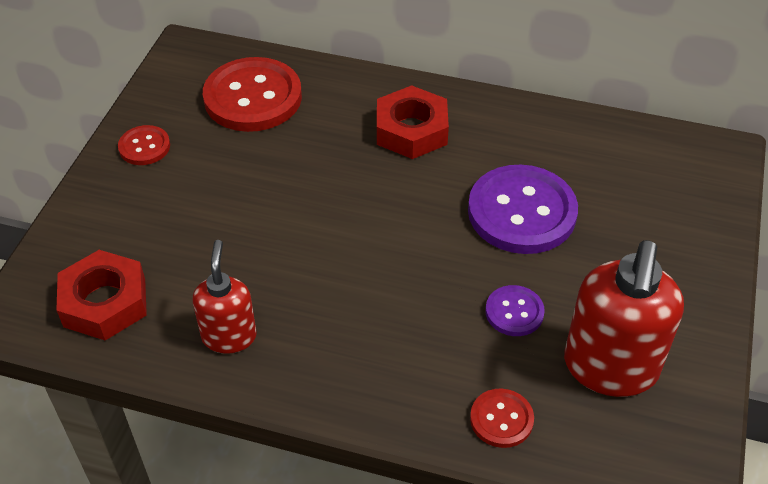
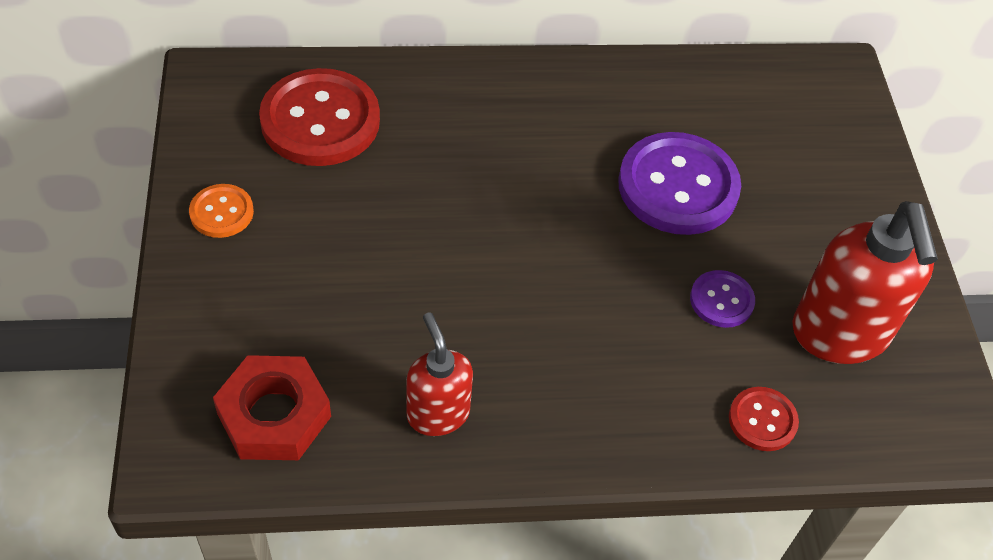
camera: 25 degrees left, 5 degrees up
(144, 147) = (221, 212): red button -> orange button
(411, 130) = (519, 119): red nut -> none

